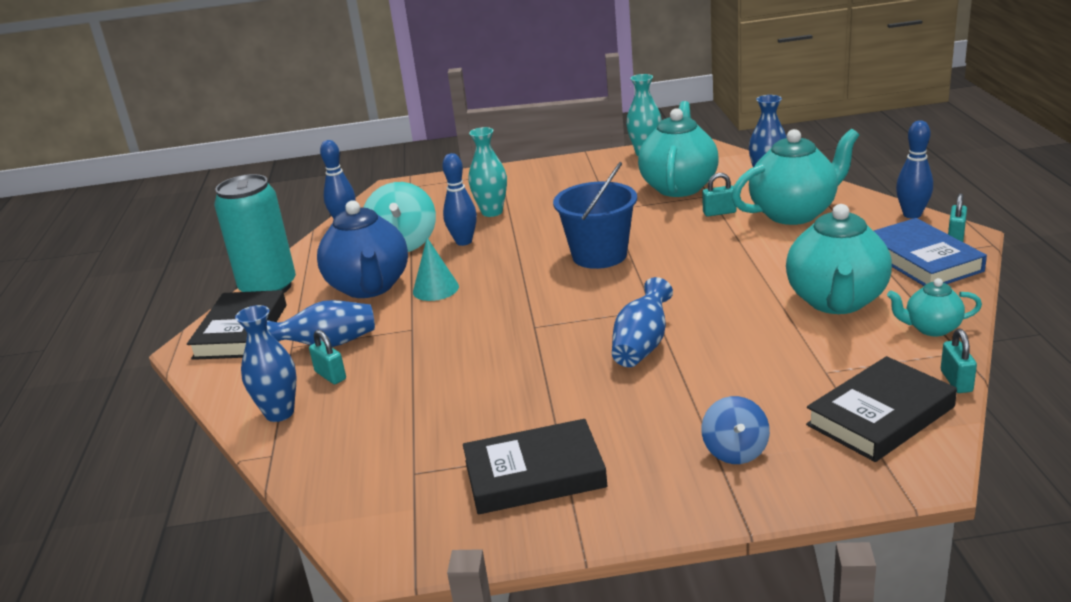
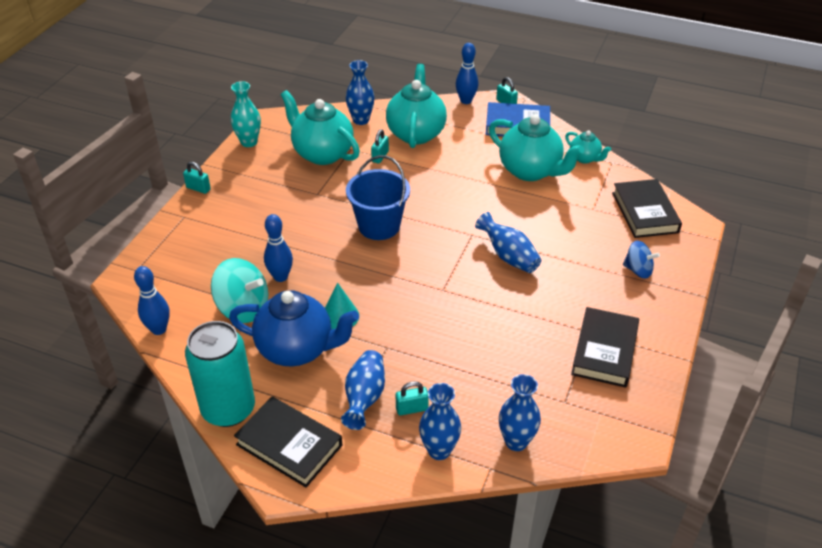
camera: 65 degrees left, 15 degrees up
(322, 459) = (516, 441): none -> blue vase
(492, 212) = (248, 246): turquoise vase -> none
(931, 328) = (585, 158): turquoise teapot -> turquoise teapot turned 75 degrees counterclockwise
(956, 381) = (635, 177): turquoise padlock -> turquoise padlock (198, 188)

